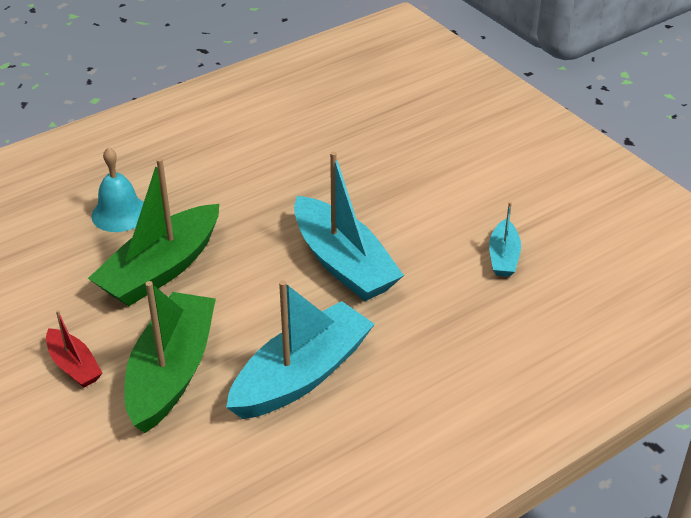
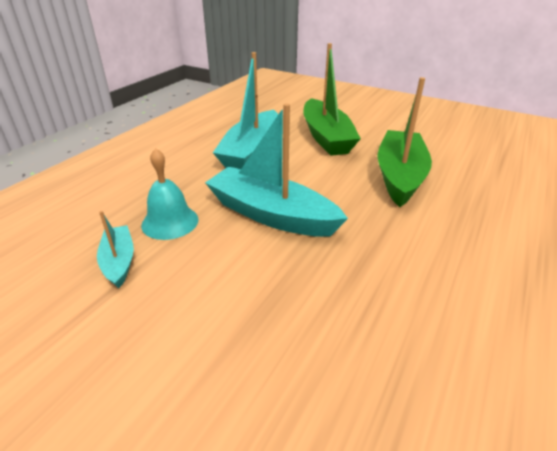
camera: 155 degrees right, 5 degrees down
(74, 366) = (379, 129): red boat -> none
(120, 213) = (486, 201): turquoise bell -> turquoise bell (170, 222)

